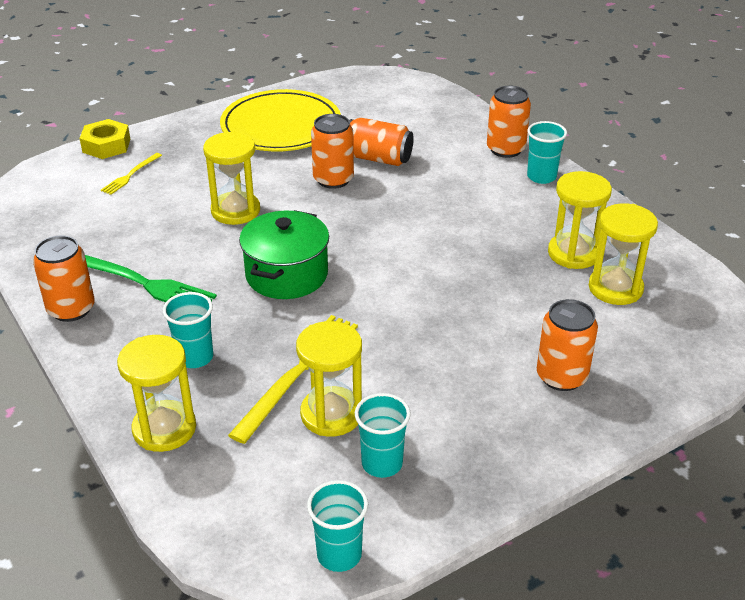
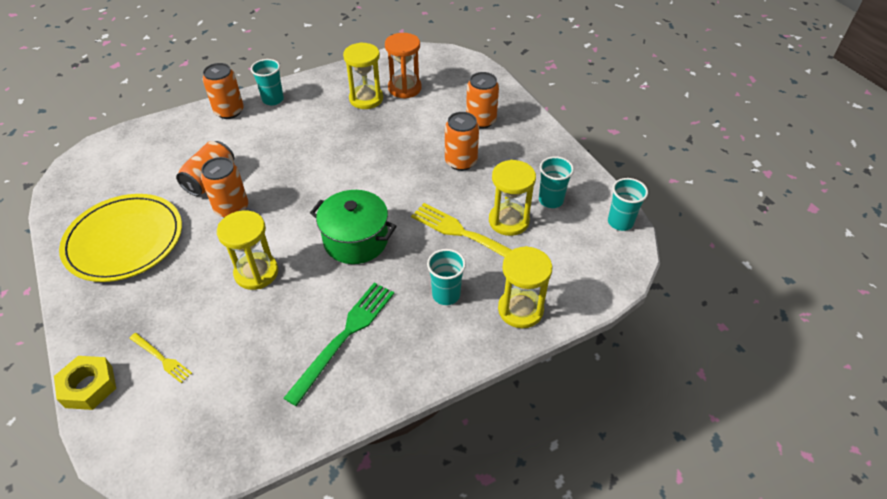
camera: 85 degrees left, 10 degrees up
(71, 309) = (372, 386): orange can -> orange can (461, 162)
(615, 288) = (404, 88): yellow hourglass -> orange hourglass

